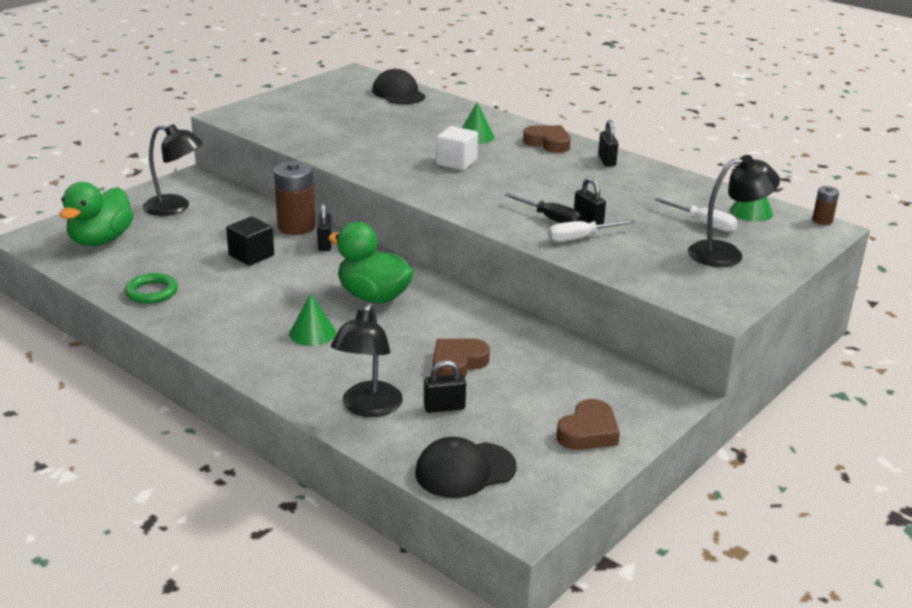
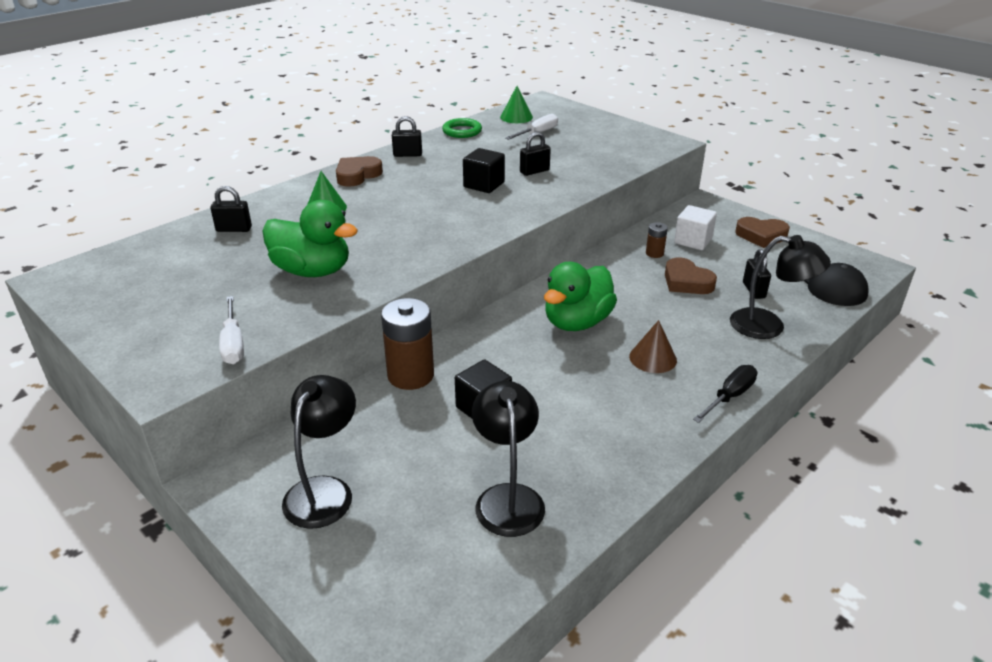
camera: 85 degrees left, 5 degrees up
(101, 240) = (422, 564): green duck -> green duck (312, 271)
(152, 292) = (578, 488): green ring -> green ring (462, 131)
(312, 333) = (653, 358): green cone -> brown cone
(325, 244) = (459, 353): black padlock -> black padlock (234, 229)
(398, 93) = (162, 248): black cap -> none
(456, 162) = (394, 220): white cube -> white cube (693, 241)
(544, 197) = (484, 185): none -> black cube
(551, 219) = (529, 185): black screwdriver -> black screwdriver (729, 396)
(580, 238) = (565, 176): white screwdriver -> white screwdriver (233, 344)
(588, 432) = (761, 236): brown heart -> brown heart turned 150 degrees clockwise
(726, 253) = (587, 132): black lamp -> black lamp (507, 498)
(822, 220) = (531, 100): brown battery -> brown battery (654, 253)

